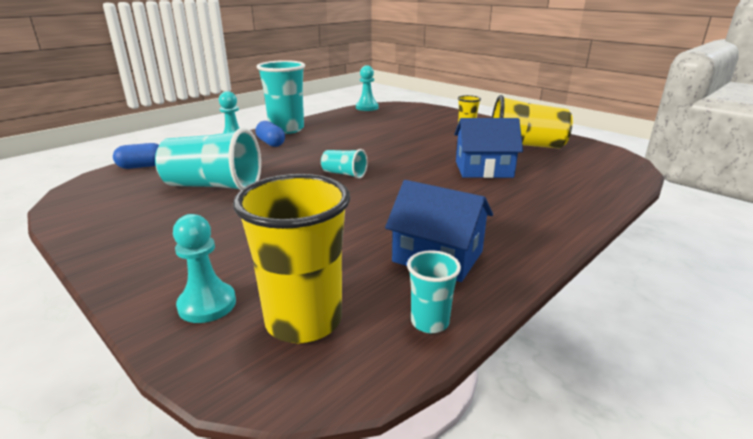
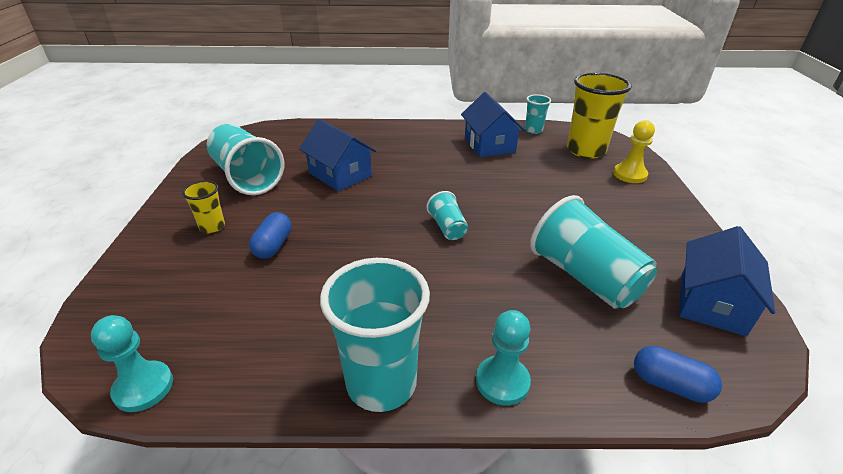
camera: 135 degrees left, 10 degrees up
(104, 206) = (711, 303): none -> blue house
(207, 304) = (629, 174): turquoise pawn -> yellow pawn
(271, 143) = (451, 343): blue capsule -> blue capsule (273, 246)
(525, 146) = (247, 177): yellow cup -> turquoise cup

